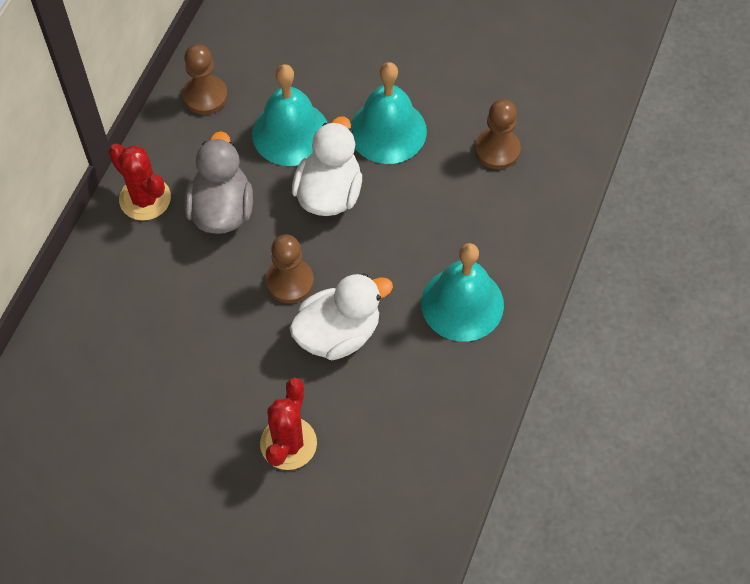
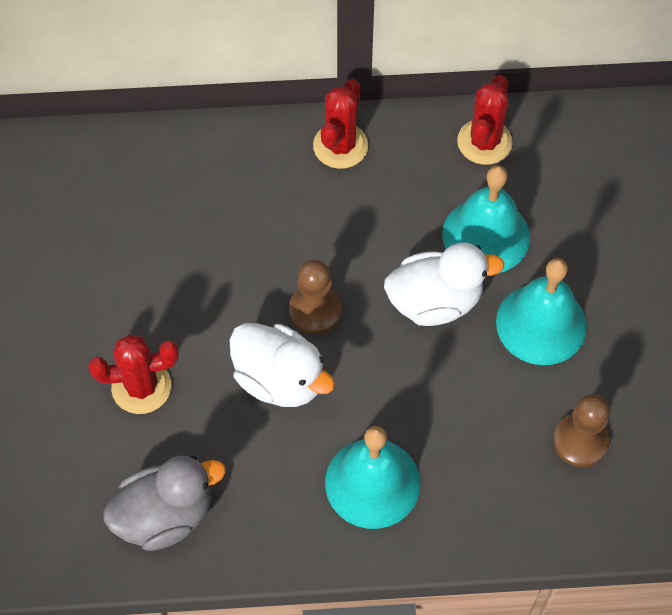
camera: 65 degrees right, 0 degrees up
(205, 96) = (484, 142): brown pawn -> red cactus
(222, 210) = (363, 215): grey duck -> grey duck (165, 516)

